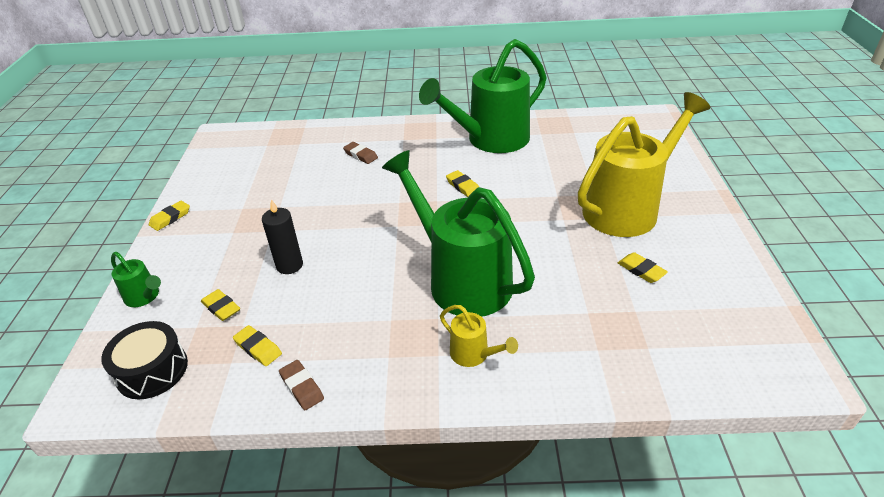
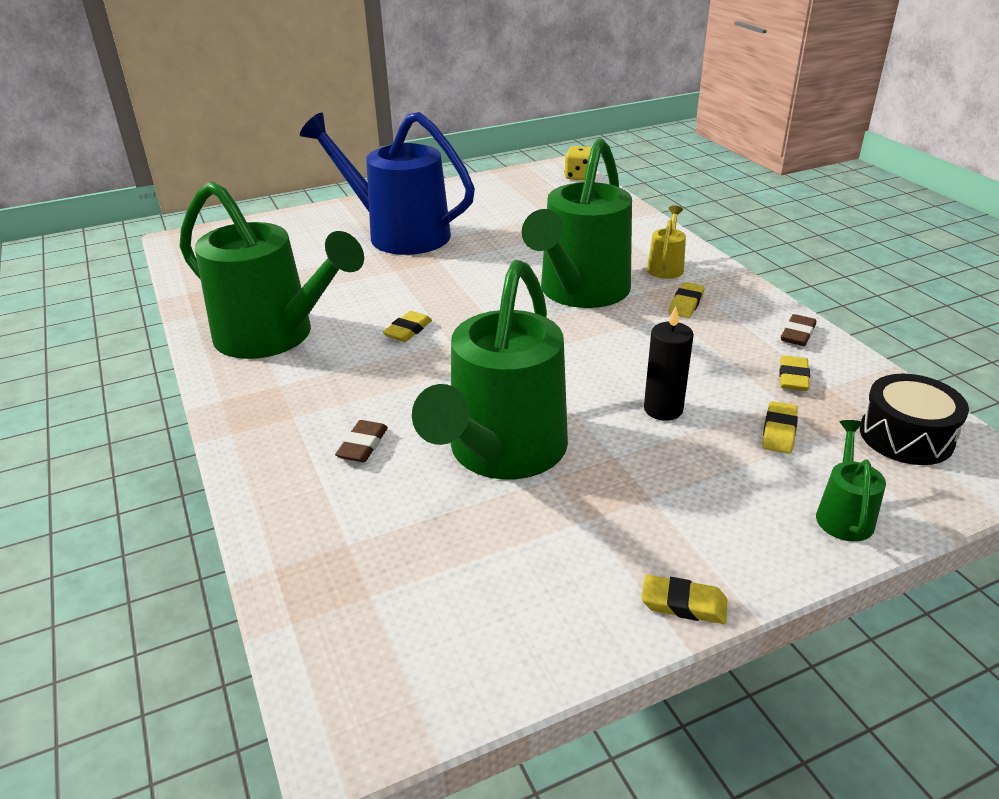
camera: 115 degrees left, 5 degrees down
(312, 194) = (501, 454): none -> green watering can
(628, 208) = (398, 234): yellow watering can -> blue watering can
(641, 270) = (493, 219): yellow eraser -> yellow eraser (686, 304)
(760, 381) = (579, 177): none -> yellow dice

